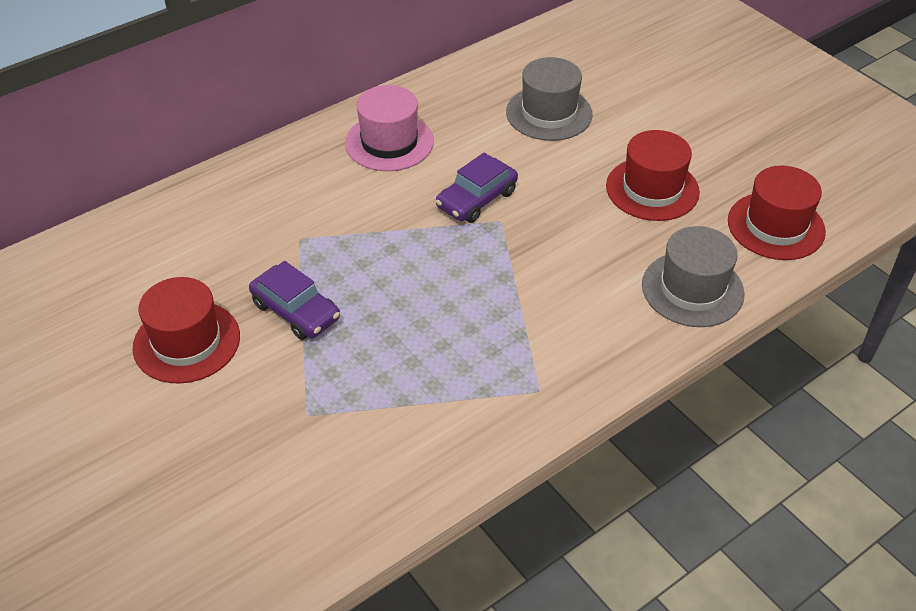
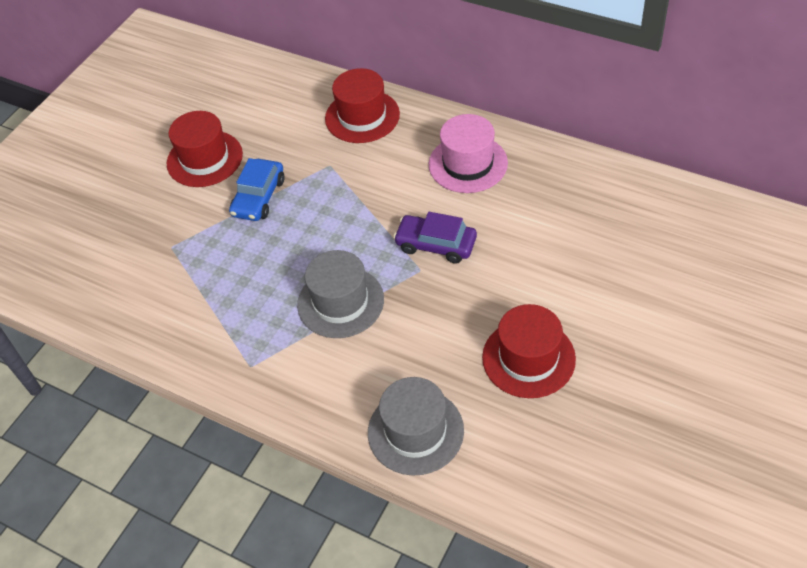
camera: 70 degrees right, 5 degrees up
(296, 311) = (259, 197): purple car -> blue car
(549, 113) = (581, 246): grey hat -> grey hat (340, 302)
(776, 226) = (540, 472): red hat -> red hat (362, 116)

